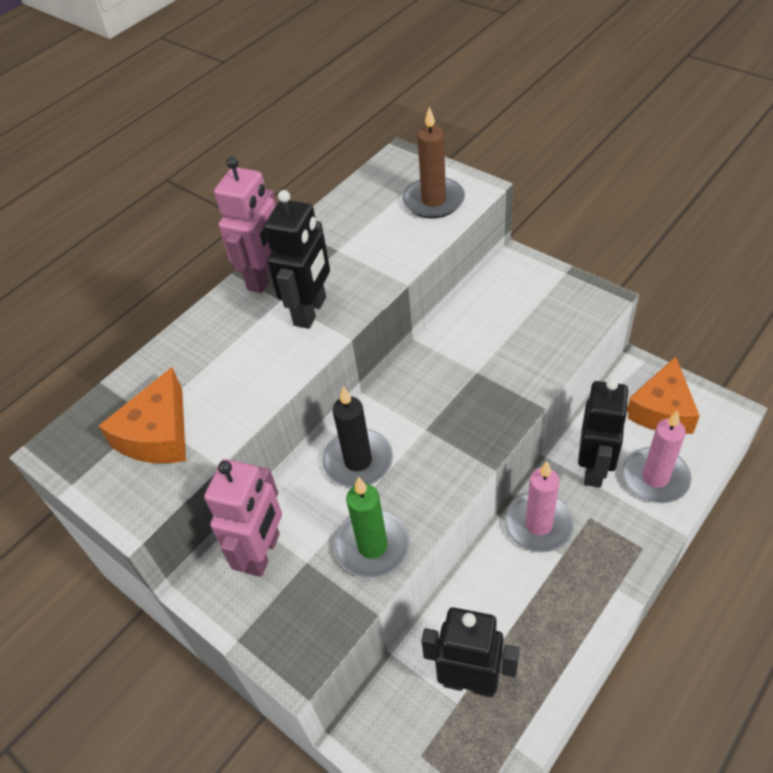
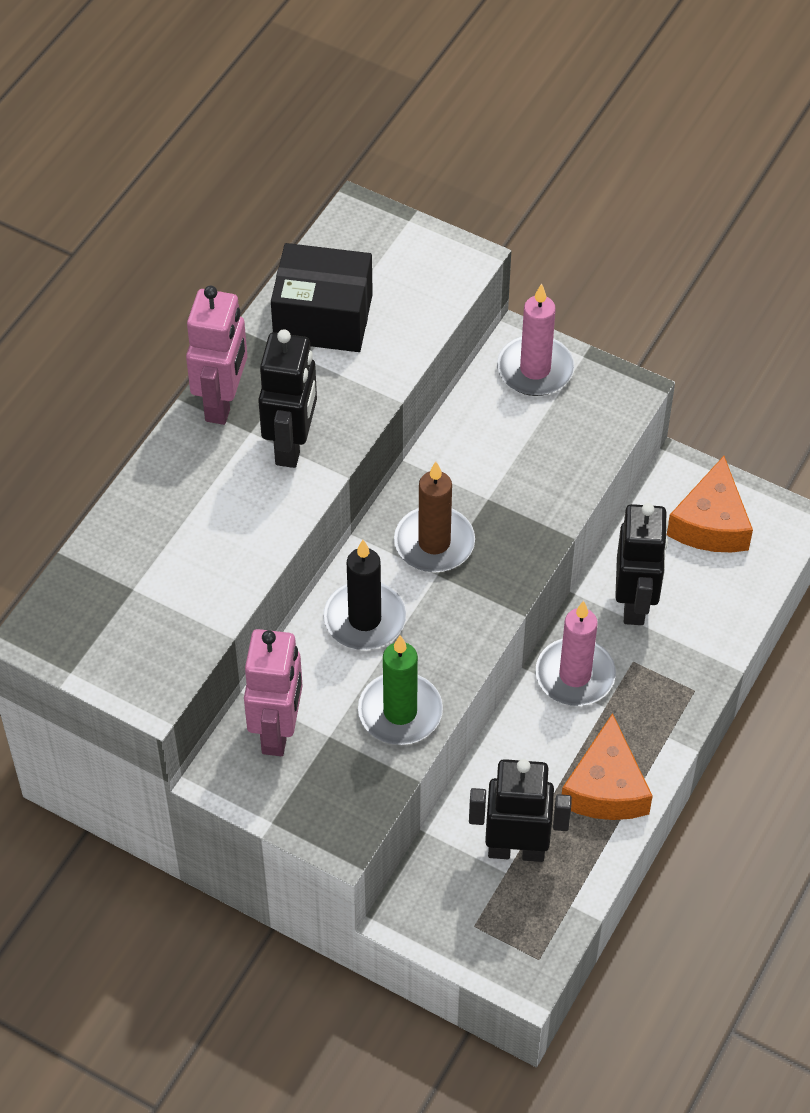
camera: 15 degrees left, 5 degrees up
(158, 434) = (152, 609): orange cheese -> orange cheese (606, 788)
(358, 222) = (323, 318): none -> black box
(433, 201) = (414, 281): brown candle -> brown candle (434, 543)
(655, 478) = (705, 608): pink candle -> pink candle (535, 369)

